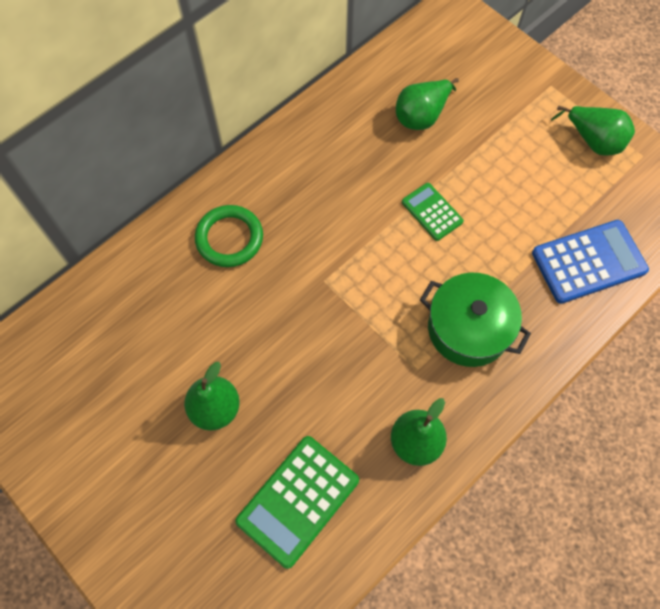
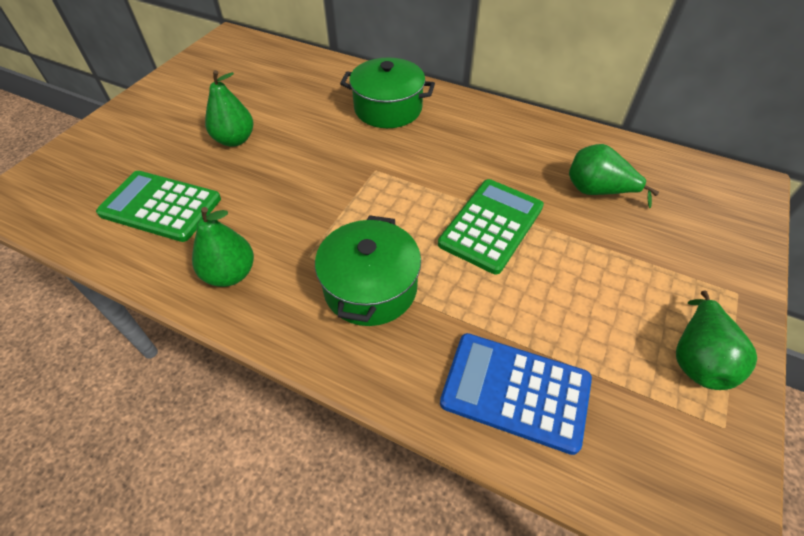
camera: 70 degrees right, 15 degrees down
(229, 238) = (388, 108): green ring -> green pot
(432, 212) = (491, 225): green calculator -> green calculator, size x1.71
(588, 262) = (515, 391): blue calculator -> blue calculator turned 150 degrees clockwise

